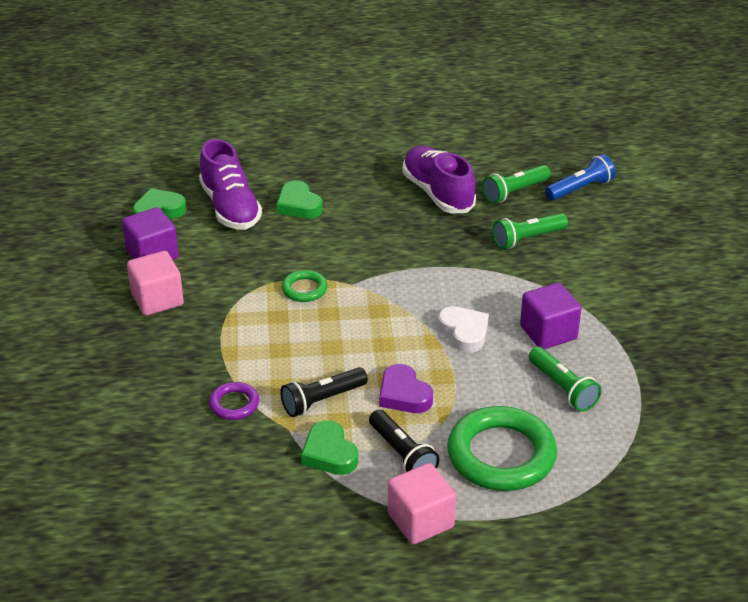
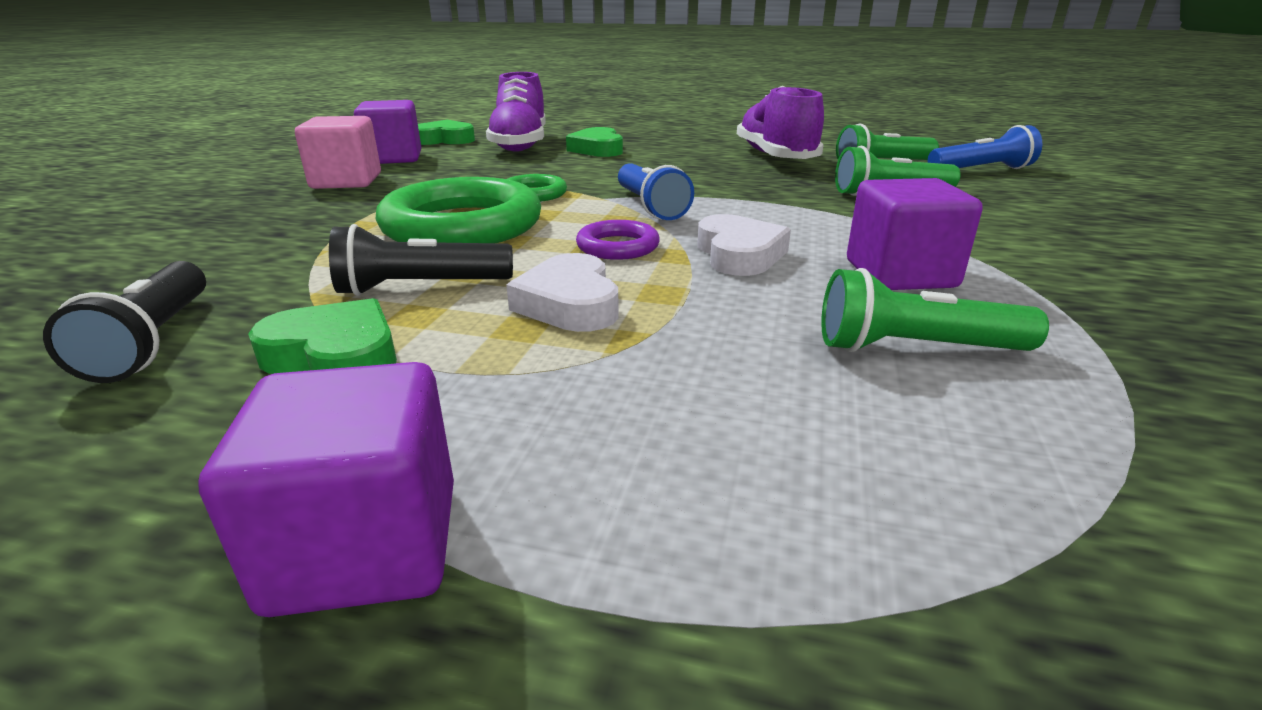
camera: 20 degrees right, 10 degrees down
(234, 404) = (282, 270): purple ring -> purple ring (617, 246)
(329, 453) = (335, 356): green heart -> green heart turned 120 degrees clockwise
(389, 290) = (650, 207): none -> blue flashlight
(402, 454) = (475, 387): black flashlight -> black flashlight (153, 341)
(404, 395) = (570, 303): purple heart -> white heart
(420, 520) = (366, 546): pink cube -> purple cube
(501, 455) = (709, 437): green ring -> green ring (462, 226)
(562, 388) = (914, 348): green flashlight -> green flashlight turned 105 degrees clockwise

